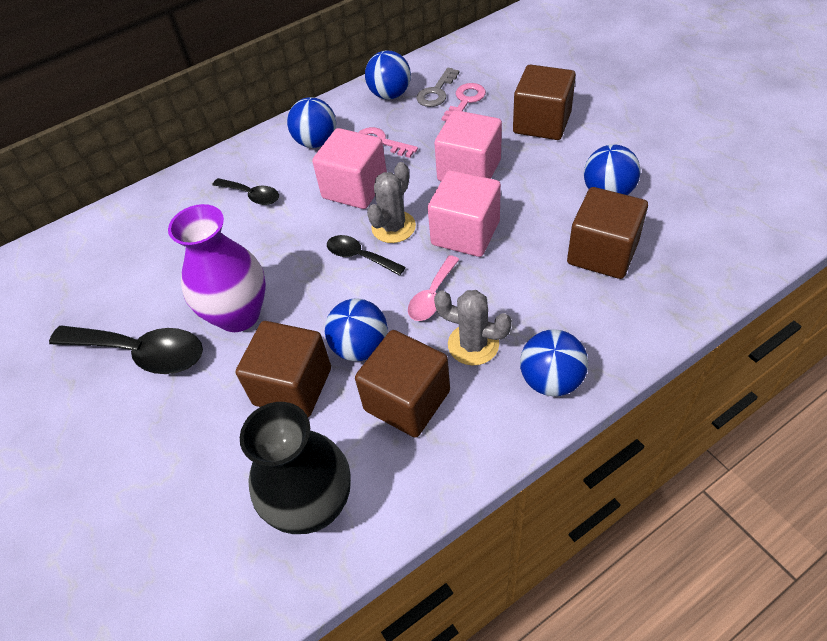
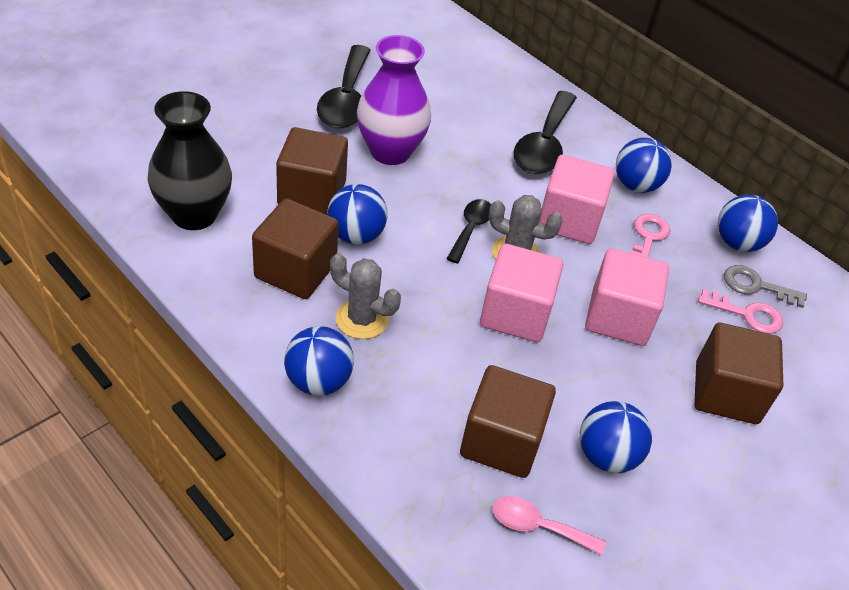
camera: 70 degrees right, 5 degrees down
(252, 195) = (544, 145): black spoon -> black spoon, size x1.82
(432, 296) = (422, 286): pink spoon -> pink spoon (538, 526)
(473, 344) = (362, 319): grey cactus -> grey cactus turned 75 degrees counterclockwise

